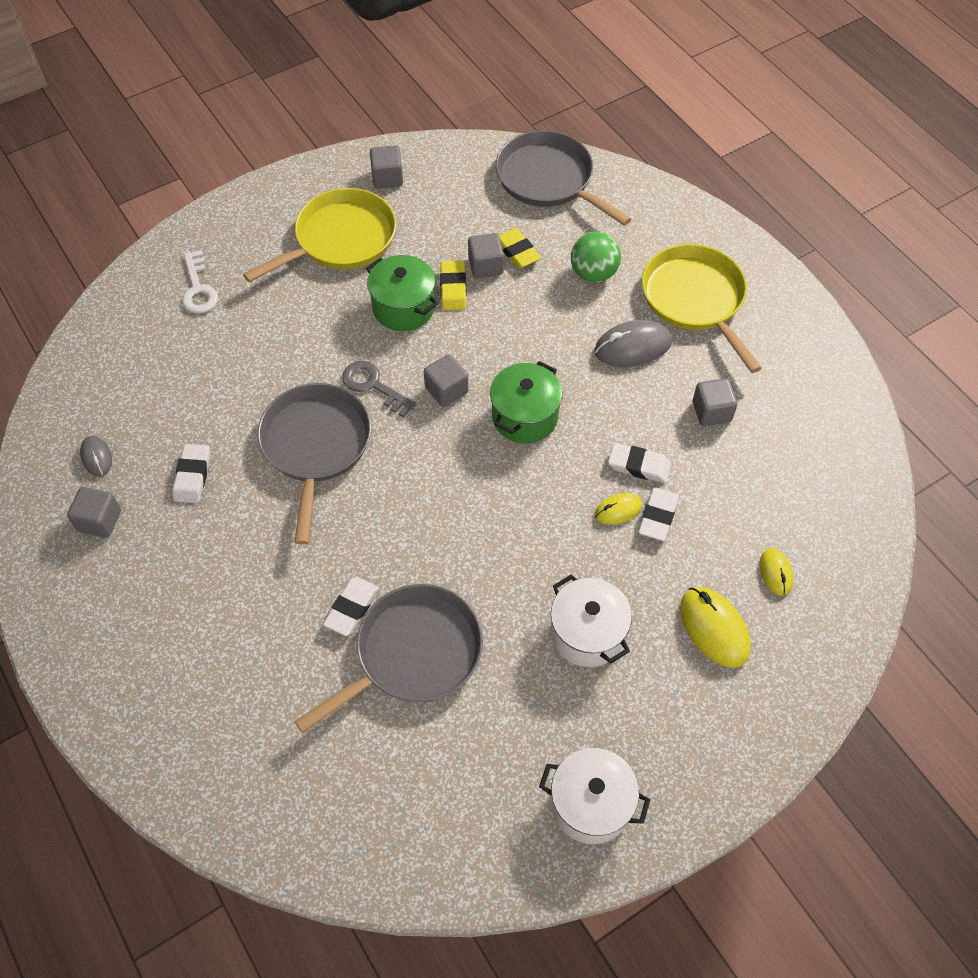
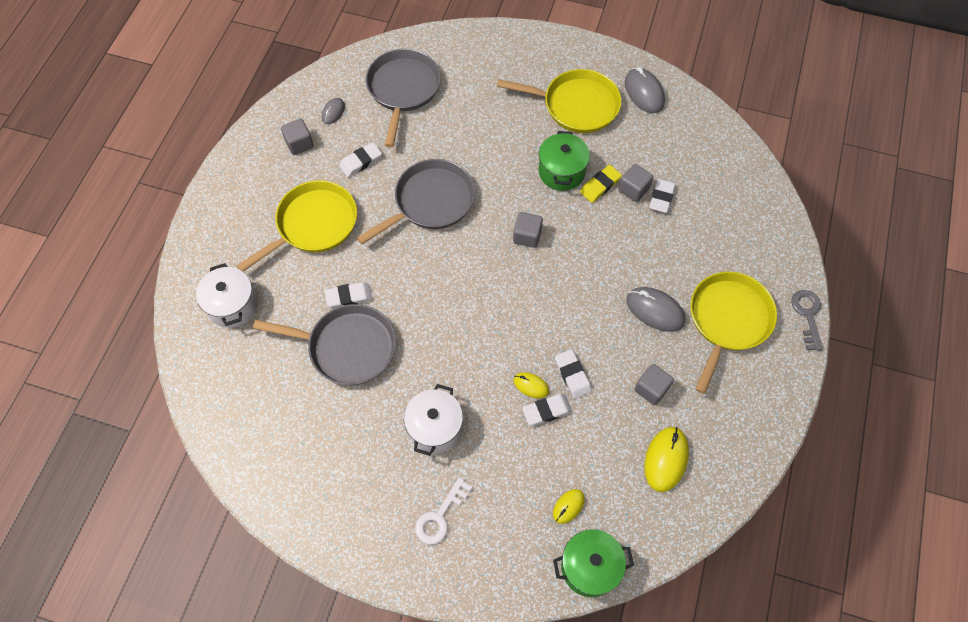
camera: 50 degrees right, 5 degrees up
(198, 288) = (476, 69): white key -> white key (440, 516)
(222, 580) = (313, 224): none -> yellow pan
(373, 386) = (494, 198): grey key -> grey key (807, 315)
(387, 178) = (644, 92): grey cube -> grey mouse
(517, 251) = (661, 197): yellow eraser -> white eraser
(525, 417) = (548, 289): green pot -> green pot (589, 567)
(549, 180) = (734, 173): grey pan -> grey pan (403, 90)
(591, 804) = (332, 505): white pot -> white pot (233, 305)
(593, 273) = (688, 249): green ball -> none
(714, 628) = (498, 496): yellow mouse -> yellow mouse (666, 459)

